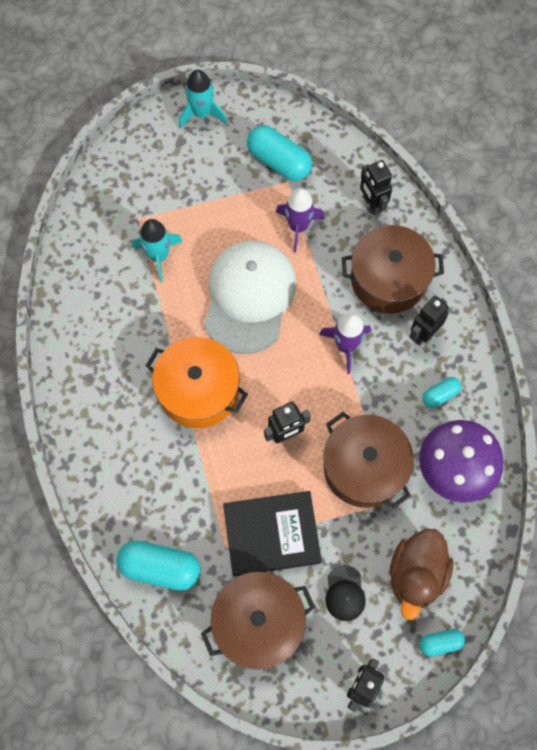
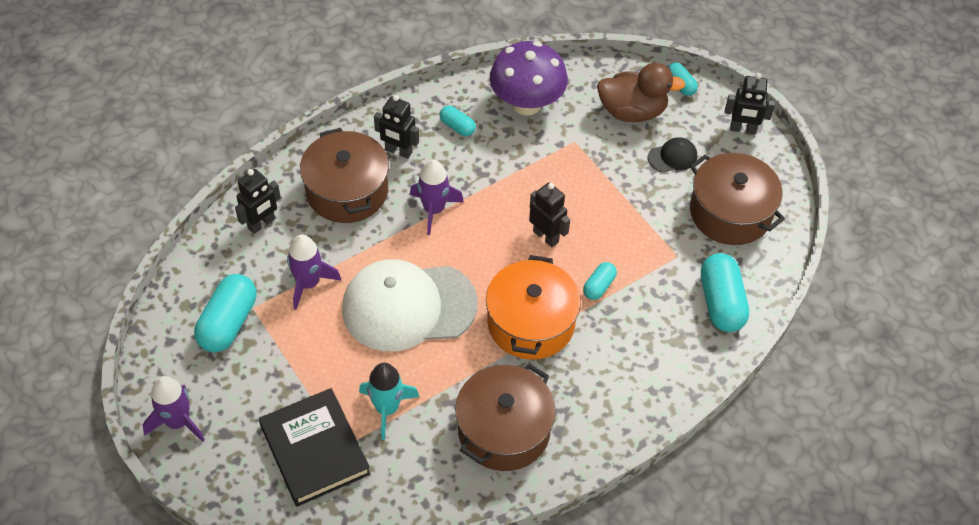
camera: 110 degrees left, 15 degrees down
(202, 113) = (178, 422): turquoise rocket -> purple rocket
(216, 462) = (598, 286): none -> turquoise capsule
(271, 534) = (647, 223): black book -> black book (315, 450)
(364, 467) = (552, 168): brown pot -> brown pot (504, 430)

